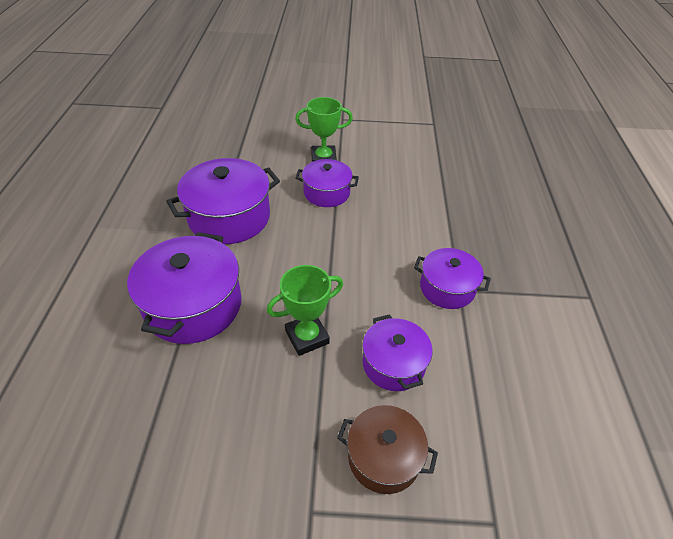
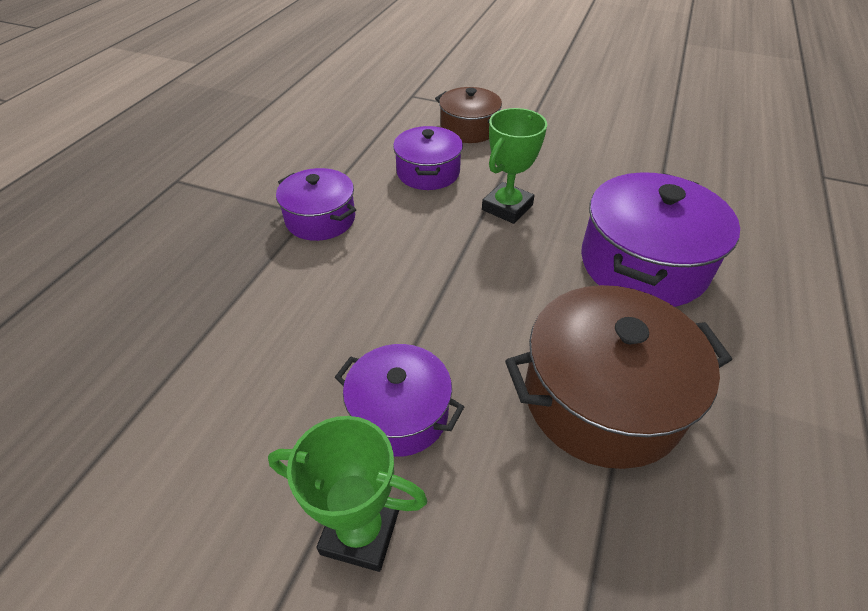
camera: 160 degrees left, 0 degrees up
(229, 217) = (602, 398): purple pot -> brown pot
(307, 337) = (507, 207): green trophy -> green trophy turned 45 degrees counterclockwise

